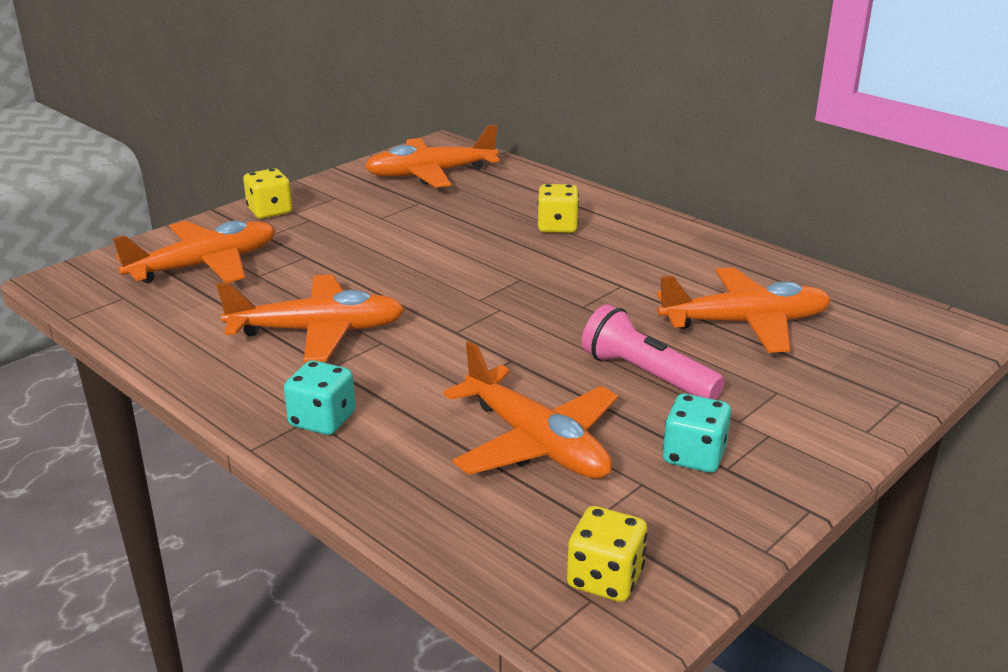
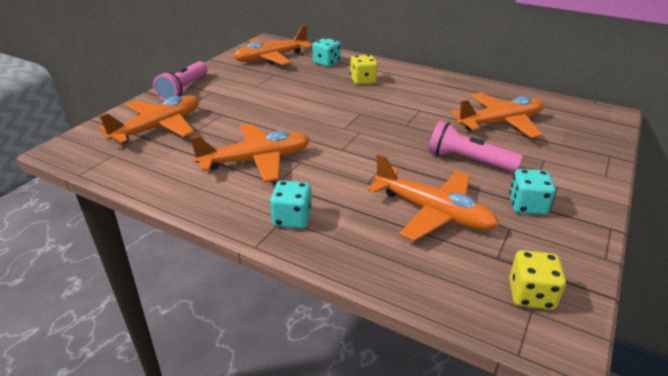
camera: 15 degrees left, 5 degrees up
(270, 211) = (184, 89): yellow dice -> pink flashlight
(515, 190) = (326, 63): none -> turquoise dice

